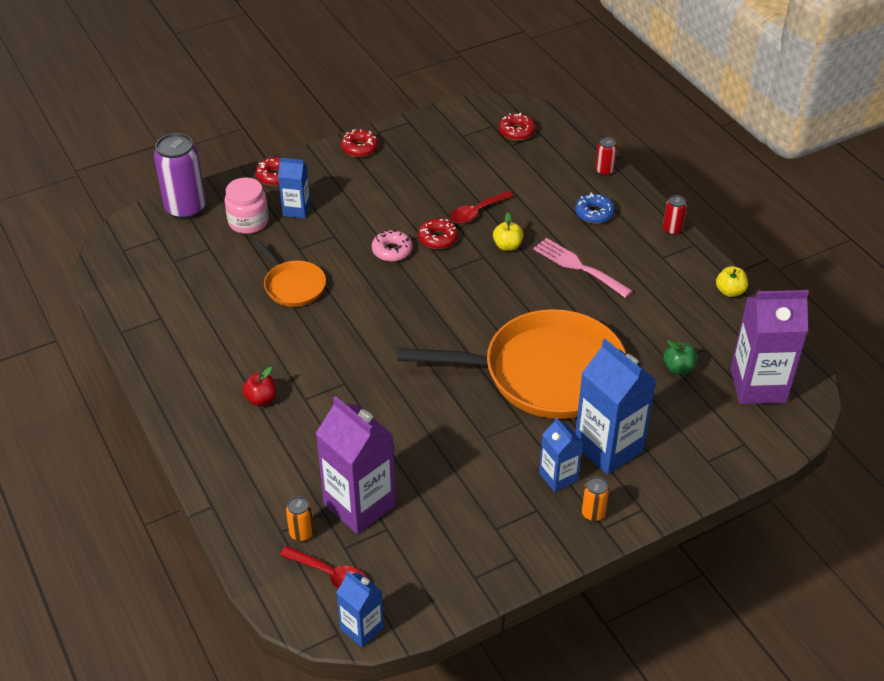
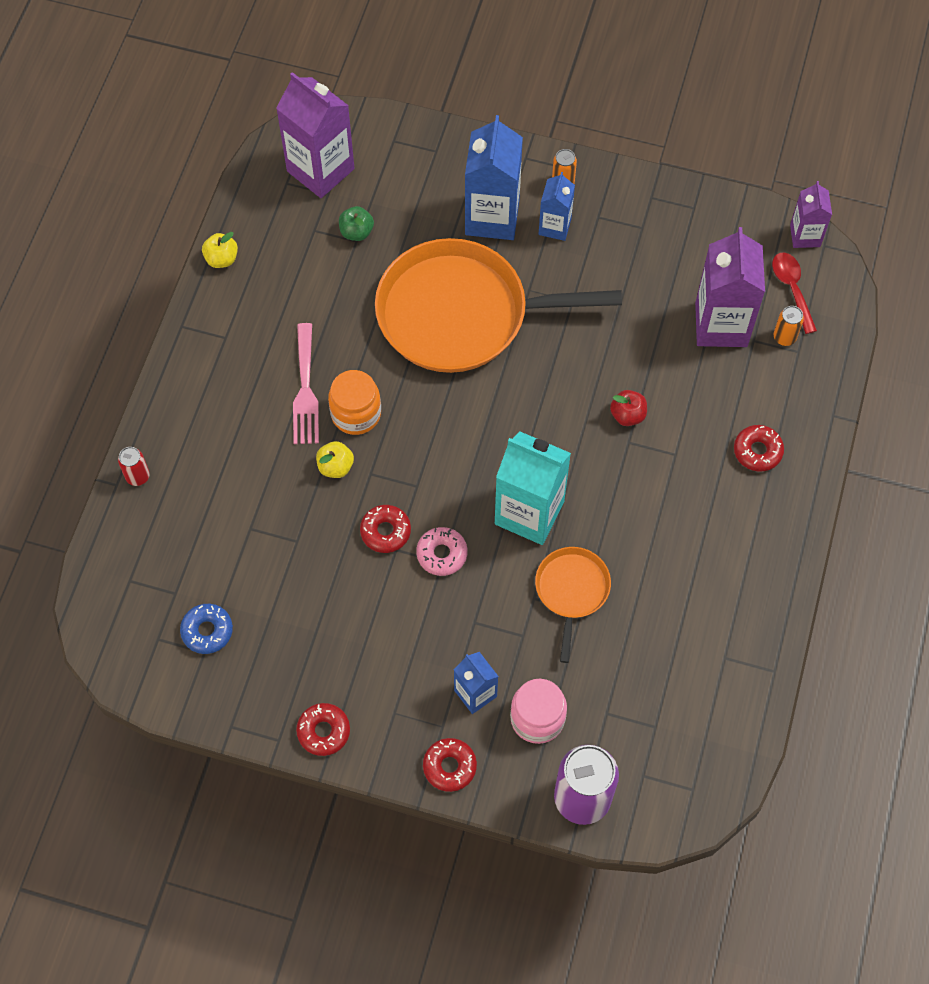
camera: 135 degrees left, 20 degrees up
(261, 399) = (711, 484): red apple -> red apple (627, 415)
(362, 628) = (805, 236): blue carton -> purple carton
(364, 303) = (529, 513): none -> turquoise carton
(477, 212) = (314, 532): red spoon -> none
(516, 131) = (146, 607): red donut -> red donut (757, 451)
(533, 276) = (356, 414): none -> orange jar
(546, 373) = (460, 314): orange pan -> orange pan turned 45 degrees counterclockwise
(594, 213) = (215, 435): blue donut -> blue donut (207, 631)
(672, 230) = (177, 357): red can -> none

